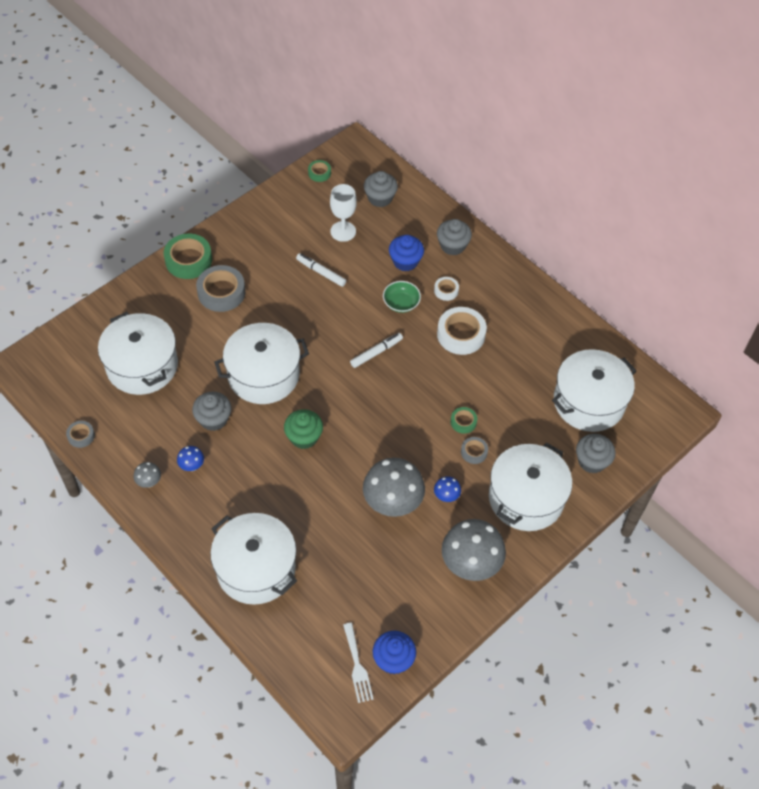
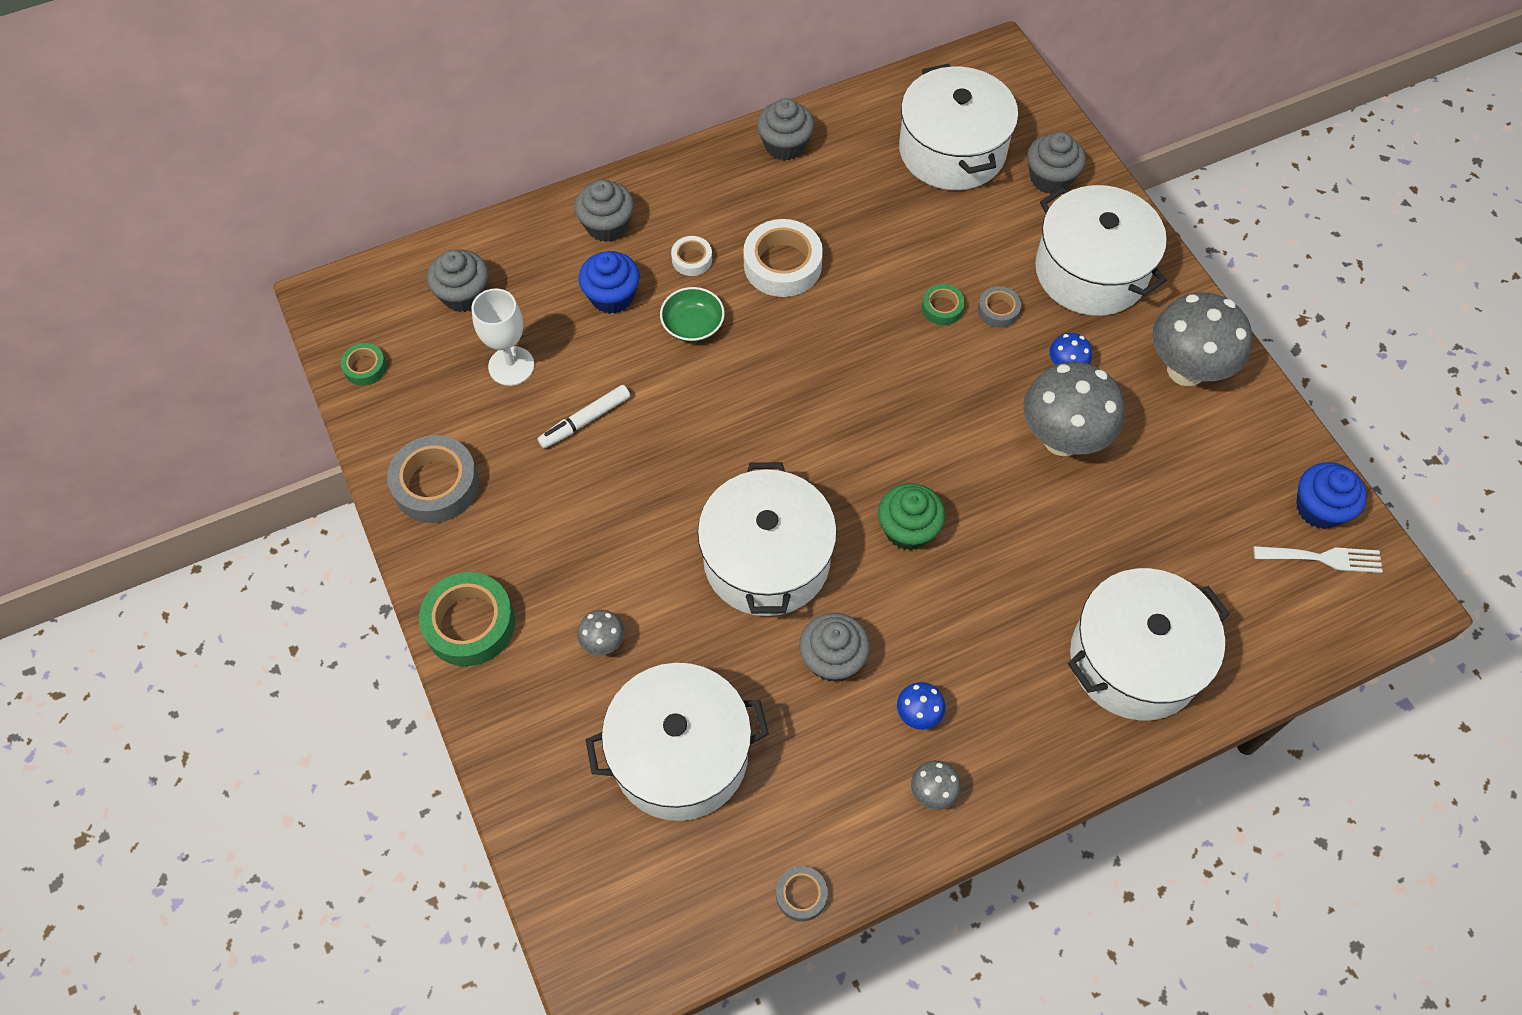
camera: 70 degrees left, 5 degrees up
(194, 317) = (603, 643): none -> grey mushroom
(221, 292) = (566, 585): grey tape -> grey tape (436, 484)
(376, 352) = (777, 385): white marker -> none
(550, 314) = (785, 145): none -> grey cupcake

